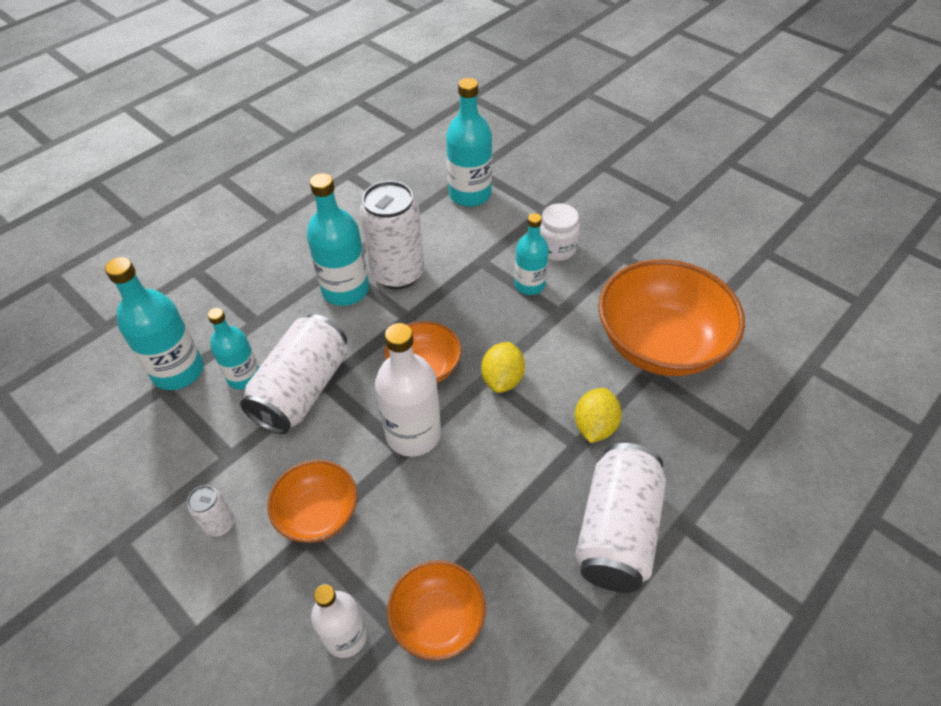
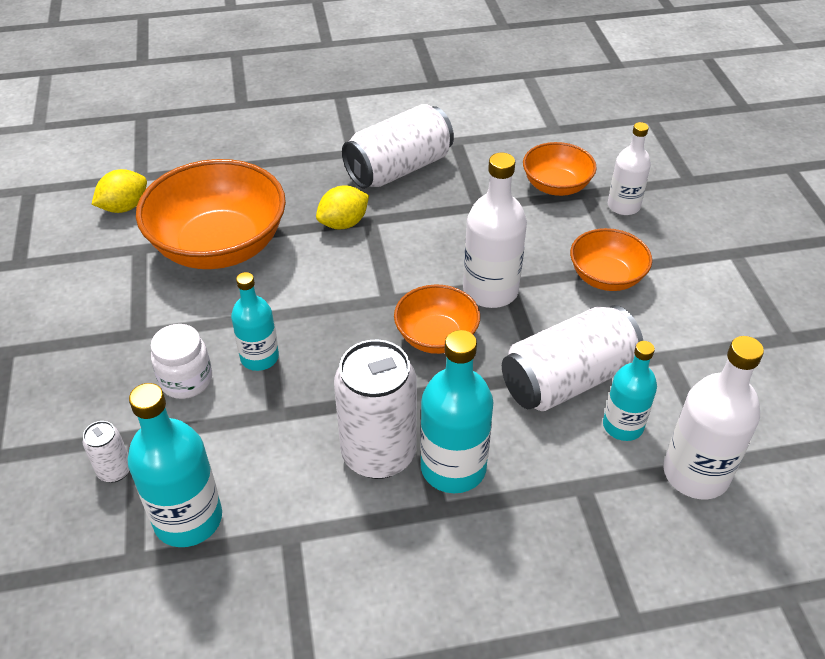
camera: 145 degrees left, 5 degrees down
(178, 371) = (696, 473): turquoise bottle -> white bottle
(219, 524) = (693, 309): white can -> white can (114, 470)
(502, 379) = (377, 290): yellow lemon -> yellow lemon (124, 207)

